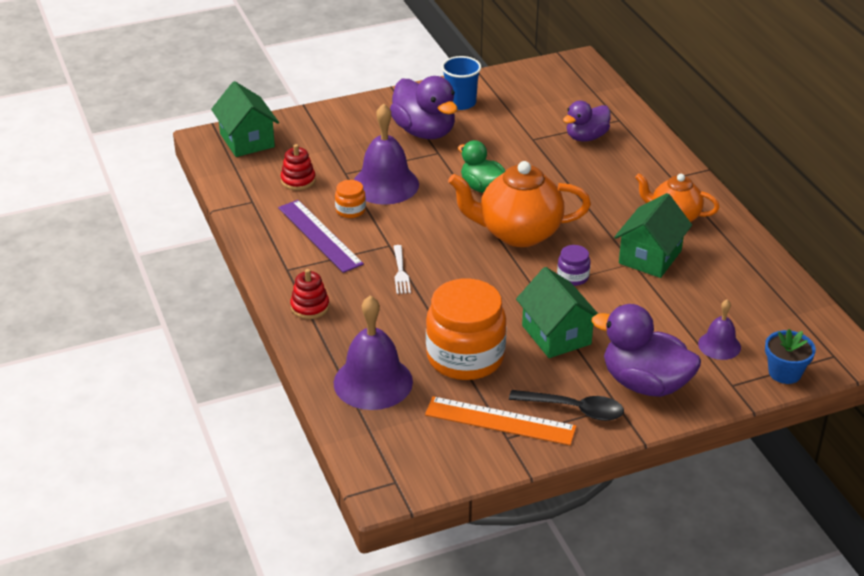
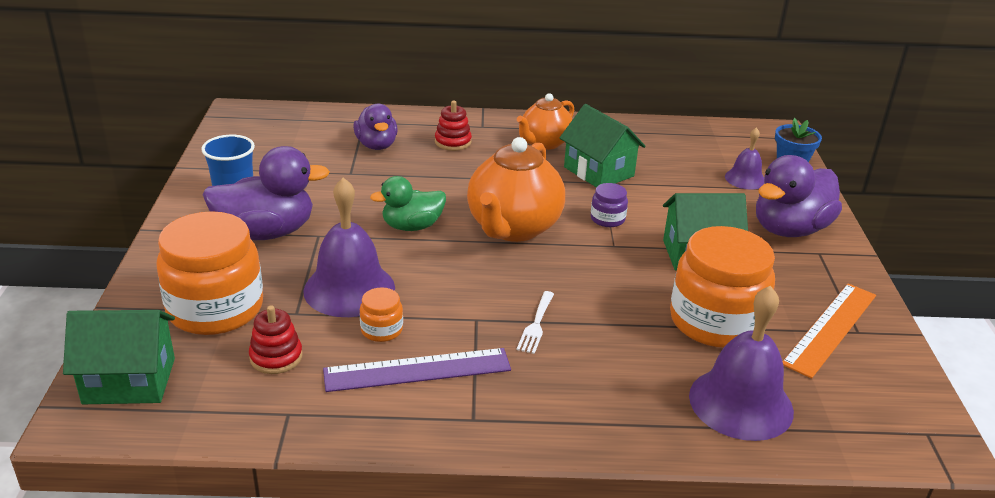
camera: 70 degrees left, 5 degrees down
(310, 307) = (568, 418): red stacking toy -> red stacking toy (453, 142)
(329, 143) = (215, 309): none -> orange jar
(400, 272) = (536, 325): white fork -> white fork turned 90 degrees clockwise
(574, 409) = (820, 278): black spoon -> none

